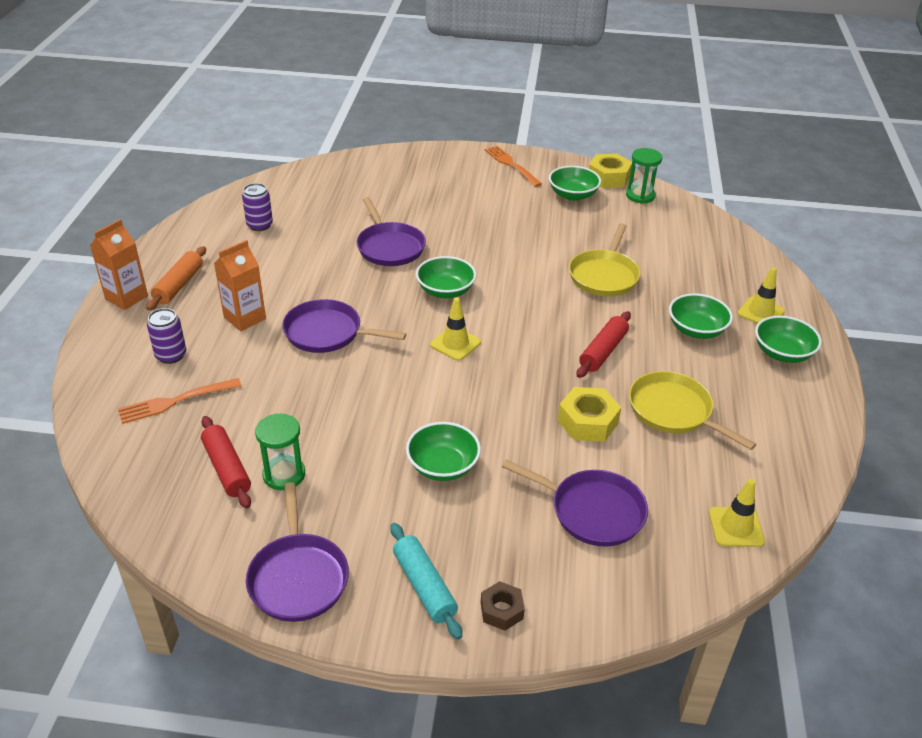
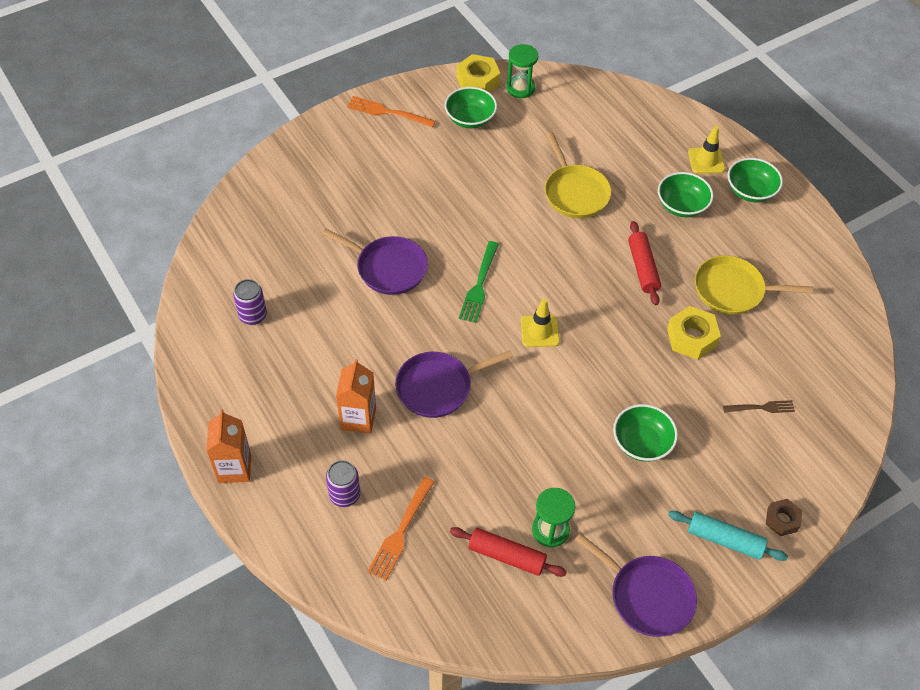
camera: 40 degrees left, 15 degrees up
(179, 285) = (263, 425): orange rolling pin -> none
(445, 291) = (479, 285): green bowl -> green fork
(593, 511) = (761, 407): purple pan -> brown fork
(736, 527) = (845, 358): yellow traffic cone -> none

